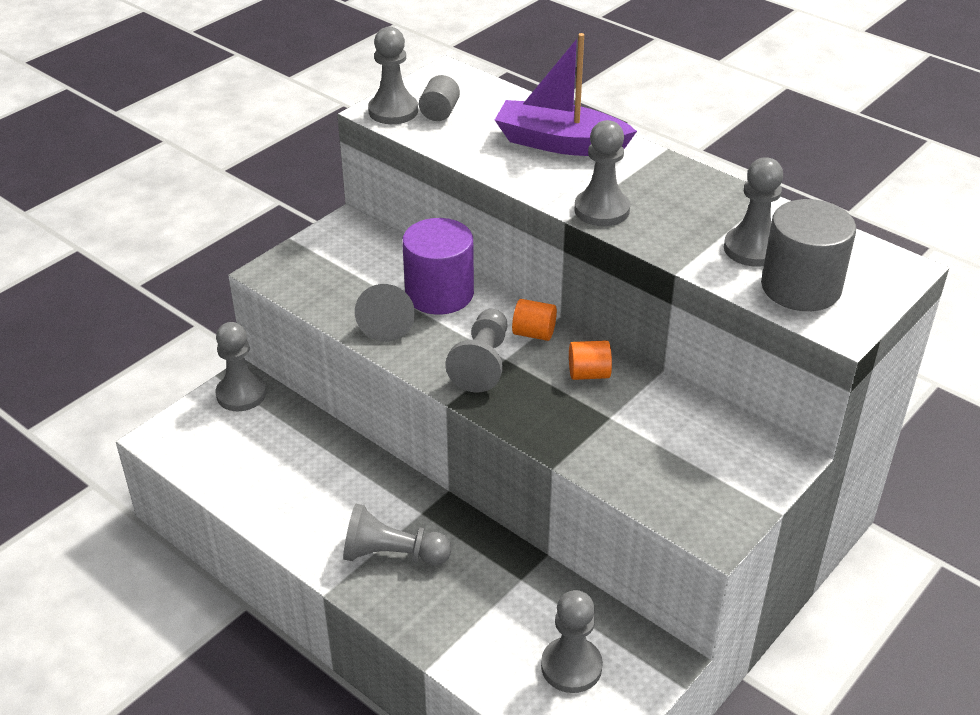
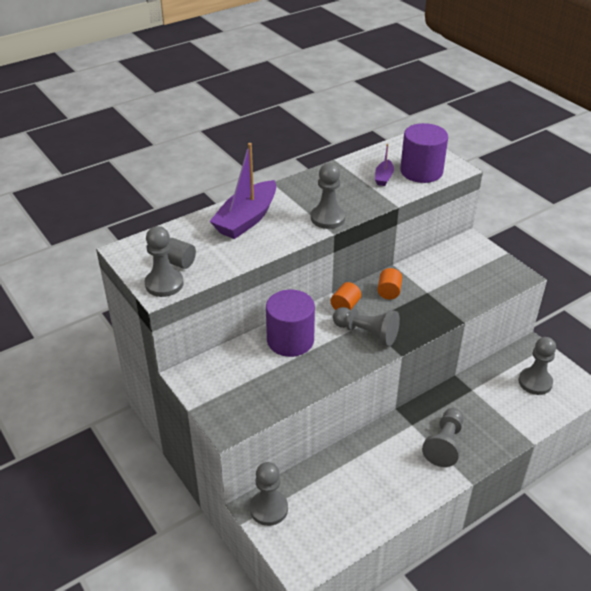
camera: 75 degrees left, 0 degrees up
(387, 323) = (313, 370): grey cone -> none
(752, 249) = (383, 177): grey pawn -> purple boat
(800, 287) = (421, 171): grey cylinder -> purple cylinder

